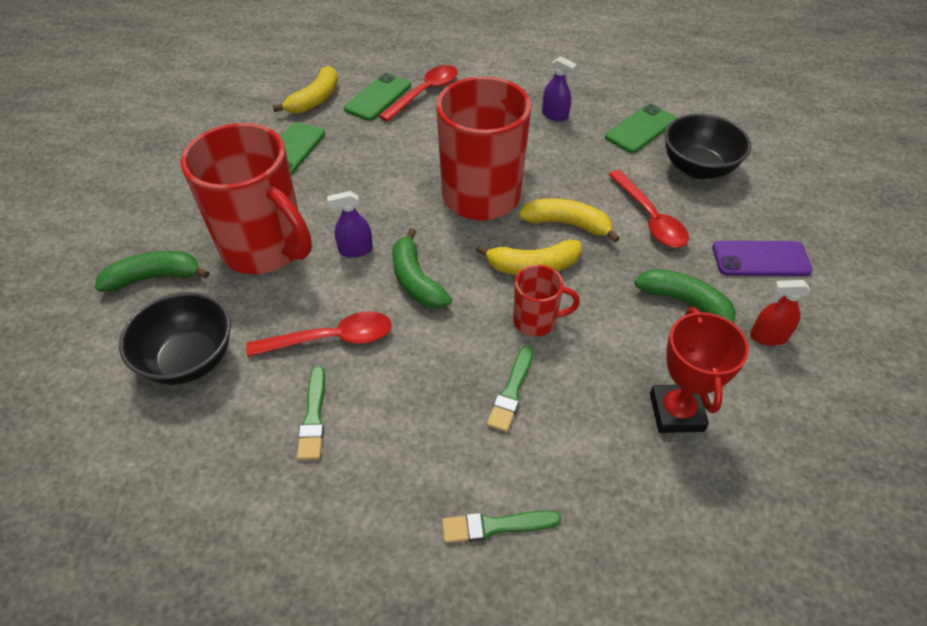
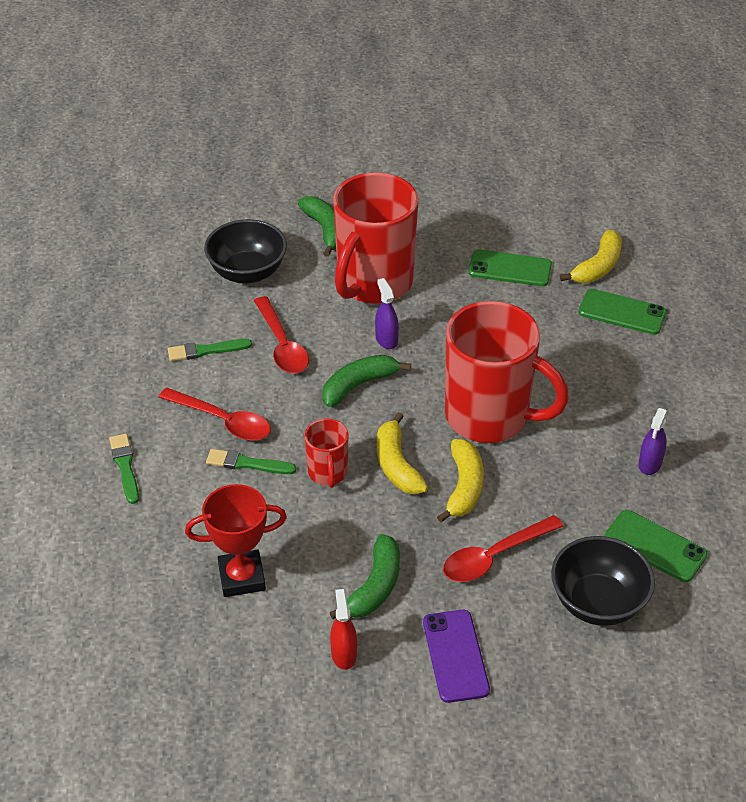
camera: 80 degrees right, 5 degrees down
(315, 99) = (598, 267): yellow banana -> yellow banana turned 75 degrees counterclockwise
(425, 93) = (646, 347): red spoon -> red spoon (223, 421)

